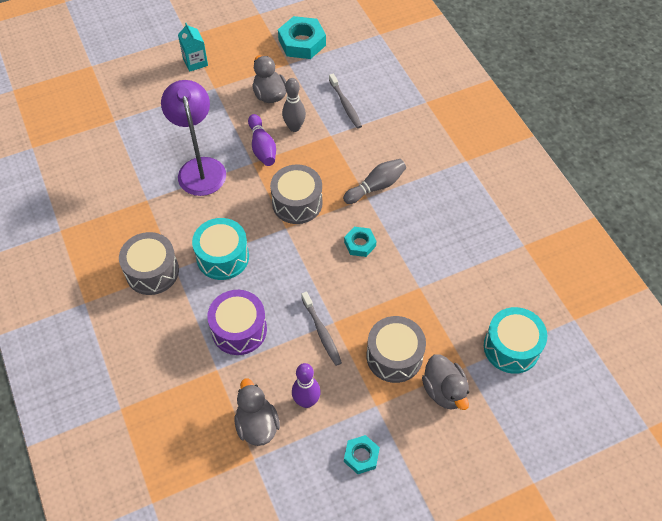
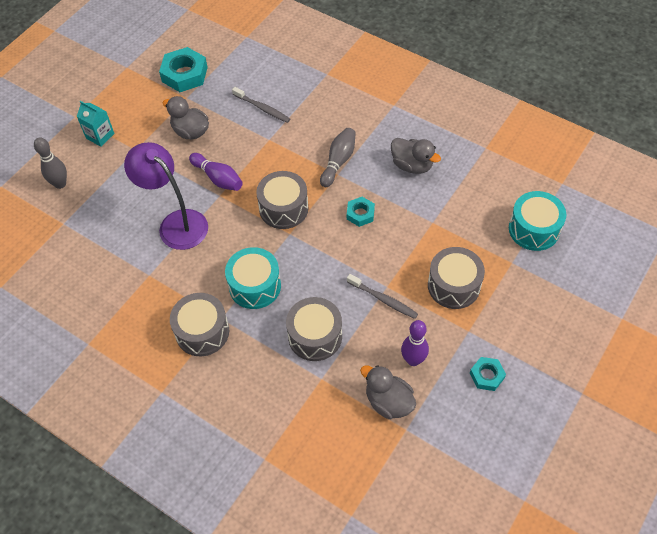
camera: 30 degrees left, 0 degrees up
(239, 330) = (315, 336): purple drum -> grey drum
(294, 127) = (233, 148): grey bowling pin -> grey bowling pin (60, 184)
(444, 391) = (510, 290): grey duck -> grey duck (412, 165)

